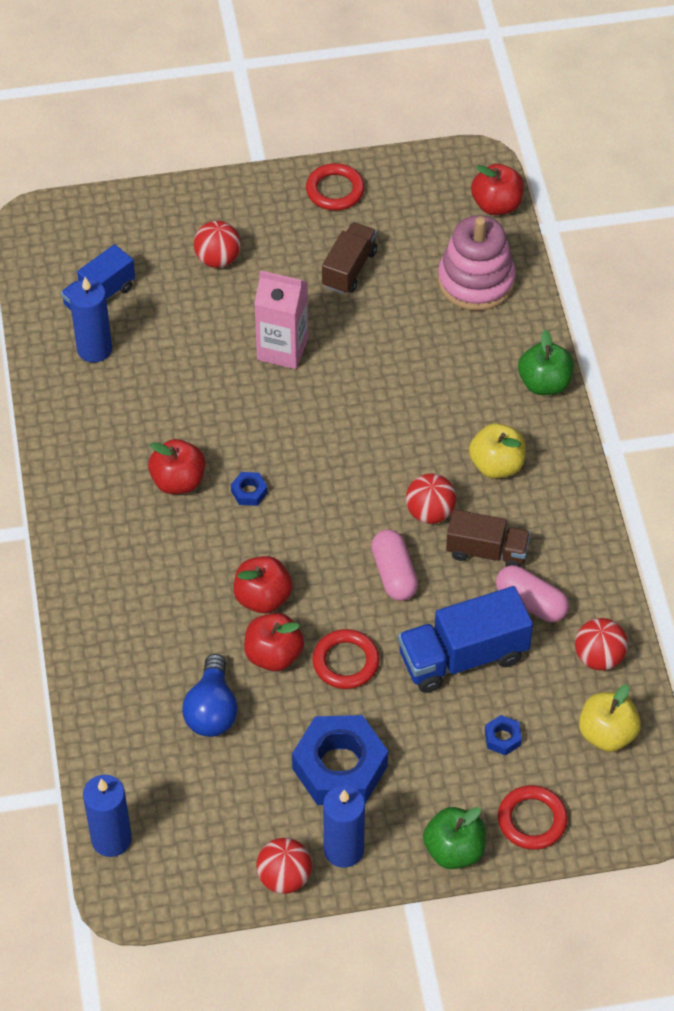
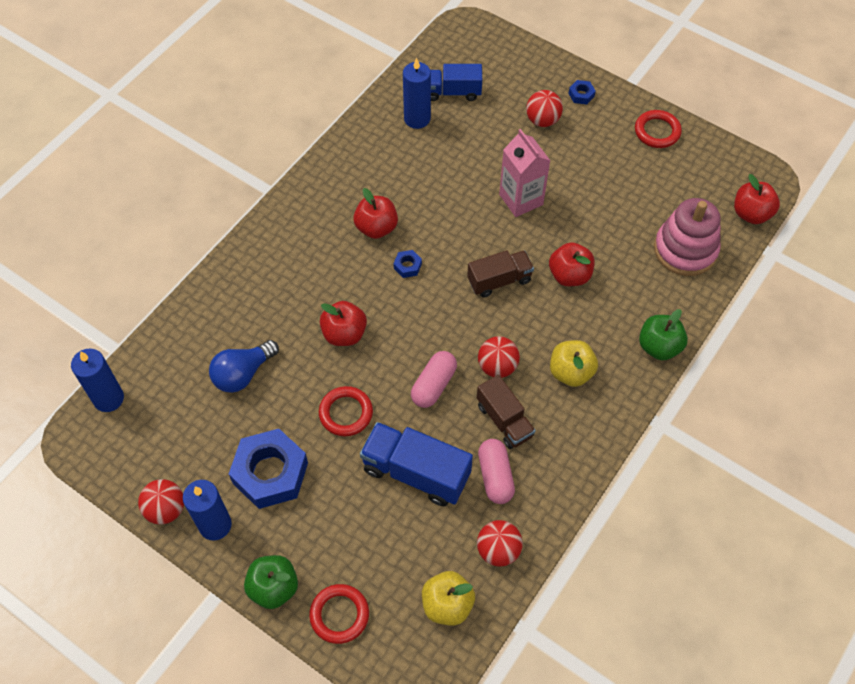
camera: 45 degrees right, 5 degrees up
(273, 655) = (312, 372): red apple -> red apple (569, 275)
(349, 269) = (614, 183): brown truck -> brown truck (499, 280)
(502, 738) = (381, 545): blue nut -> blue nut (581, 95)

